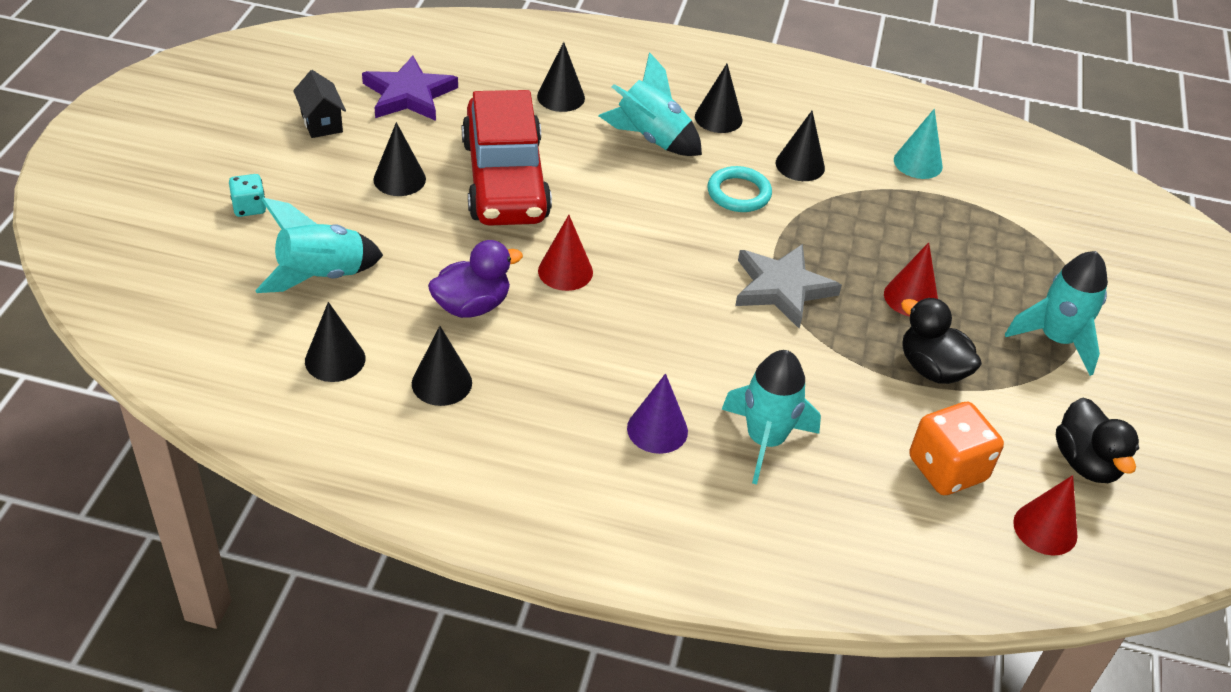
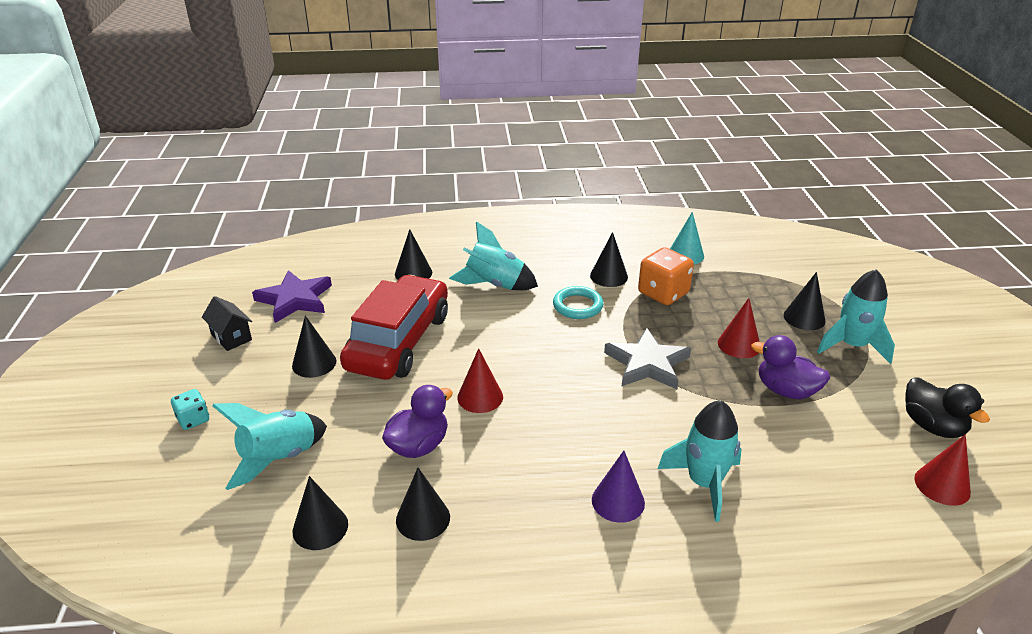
camera: 15 degrees left, 10 degrees down
(505, 180) = (399, 341): red car -> red car turned 135 degrees counterclockwise
(718, 118) = (534, 259): black cone -> black cone (804, 318)
(932, 369) = (786, 391): black duck -> purple duck
(947, 469) = (846, 462): orange dice -> orange dice (663, 293)

